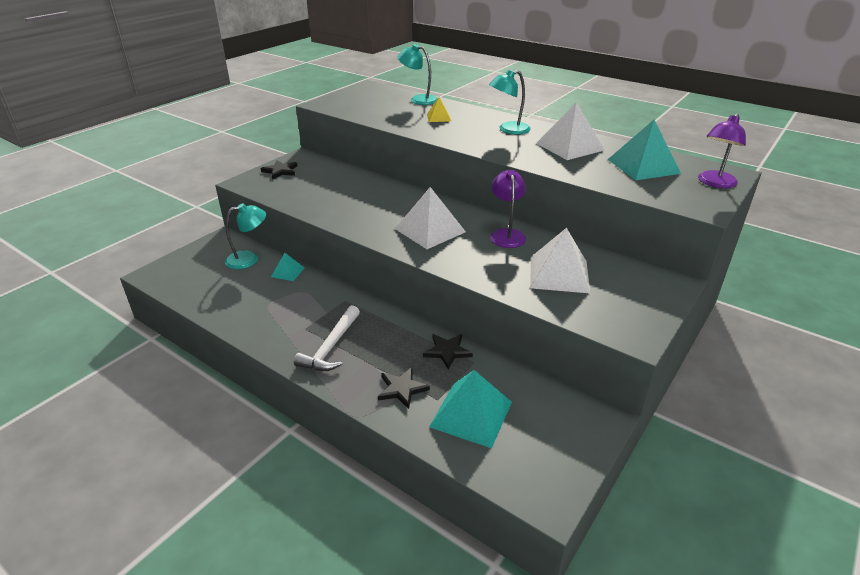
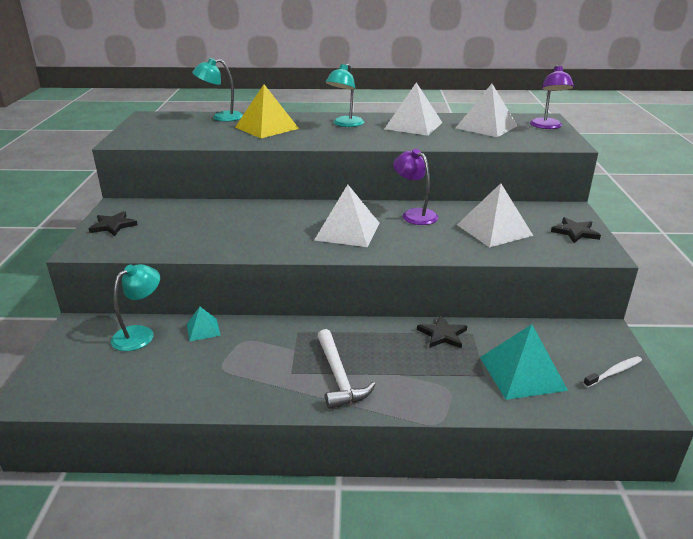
camera: 35 degrees left, 5 degrees down
(402, 389) = (446, 381): black star -> black star (575, 232)
(438, 117) = (266, 128): yellow pyramid -> yellow pyramid, size x1.93
(556, 456) = (614, 372): none -> white toothbrush
(643, 166) = (486, 127): turquoise pyramid -> white pyramid

